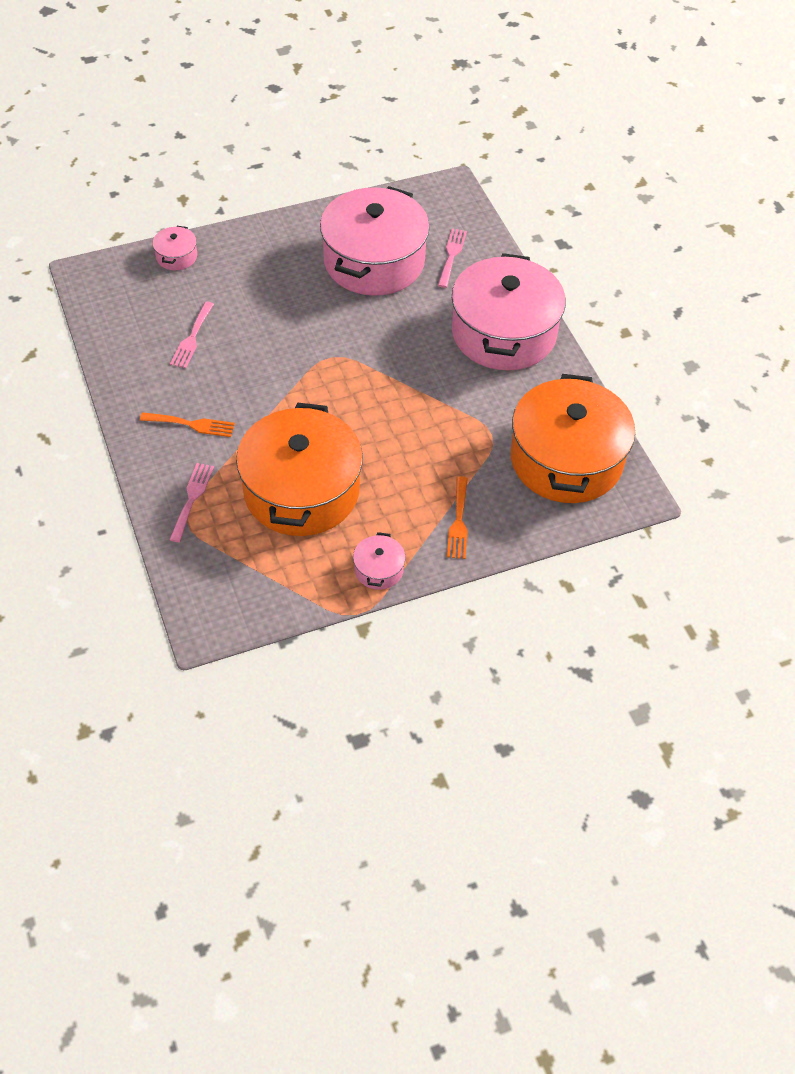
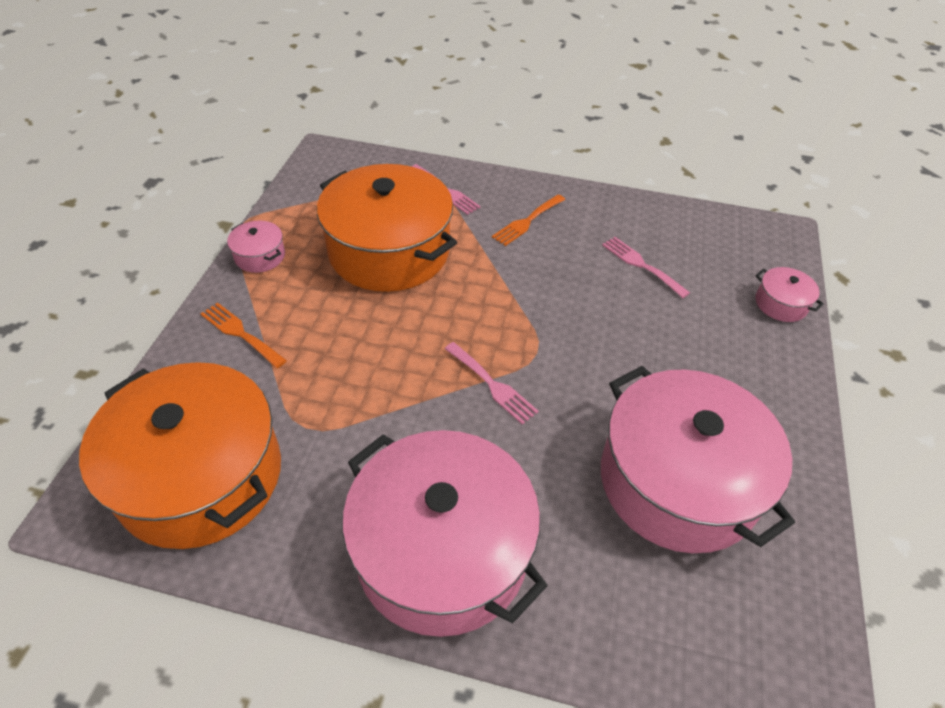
camera: 125 degrees right, 5 degrees down
(451, 255) = (640, 589): pink fork -> pink fork (492, 385)

